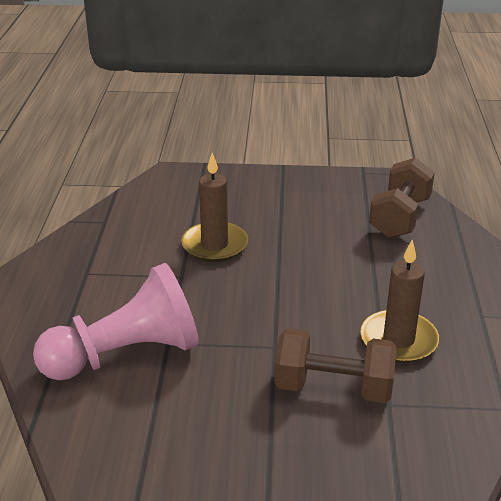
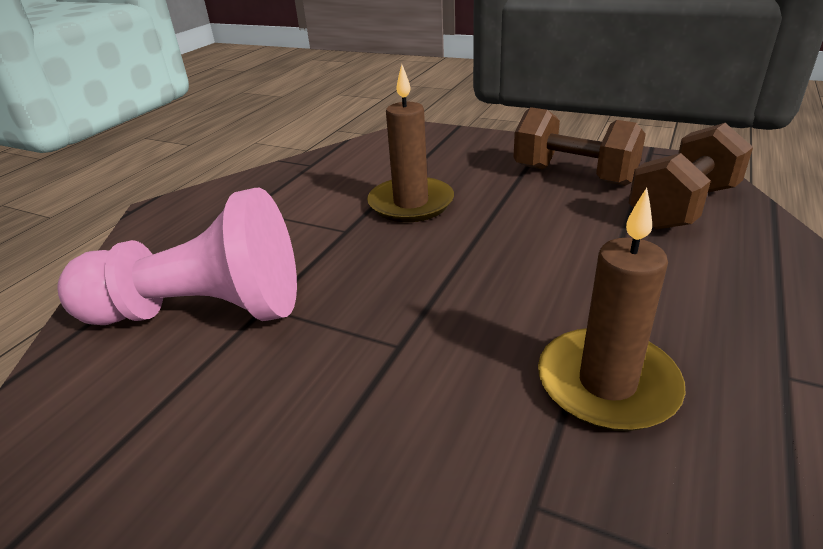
camera: 25 degrees right, 0 degrees up
(333, 388) = (449, 440): brown dumbbell -> brown dumbbell (573, 175)

